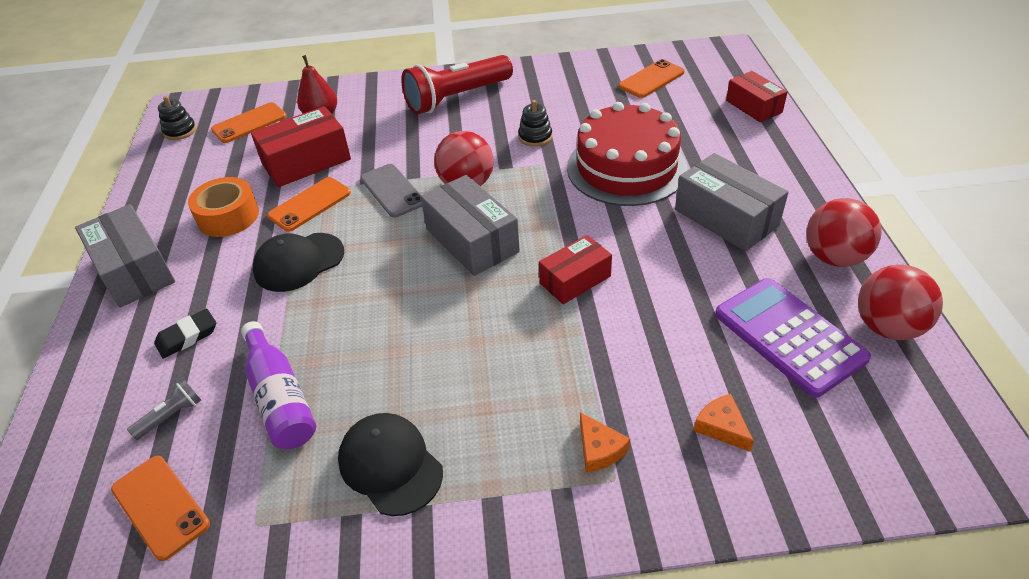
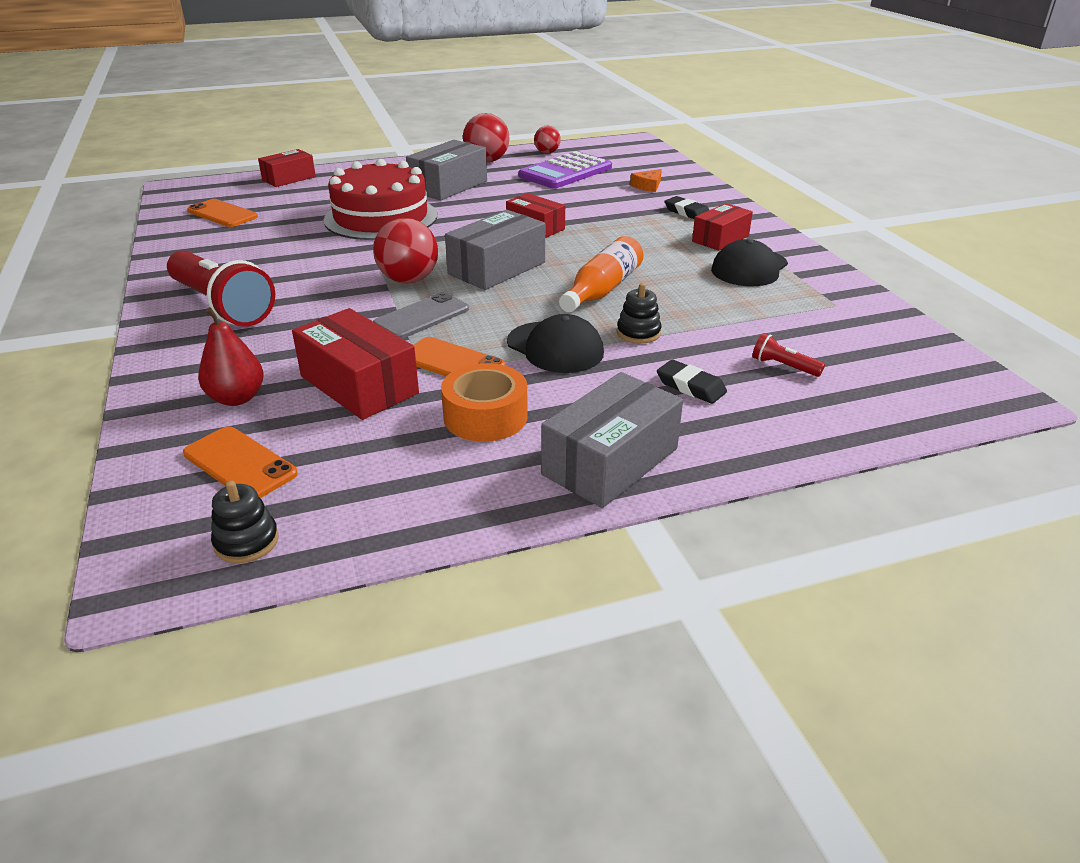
camera: 105 degrees left, 10 degrees down
(160, 506) = (861, 345): orange phone -> none
(171, 416) = (783, 366): grey flashlight -> red flashlight
(280, 398) = (726, 319): purple bottle -> none
(392, 311) = (602, 289): none -> orange bottle
(492, 462) = (720, 239): none -> red box
(535, 137) = (322, 256): black stacking toy -> black stacking toy (638, 333)
(599, 449) = (687, 212): orange cheese -> black eraser
(887, 327) = (547, 153): red ball -> red ball, size x0.59

